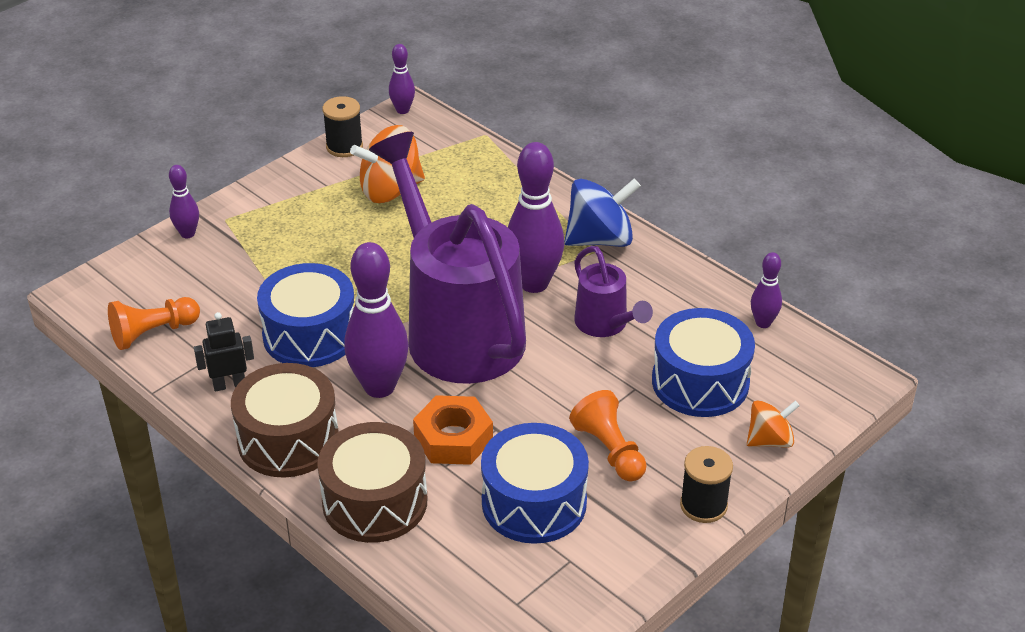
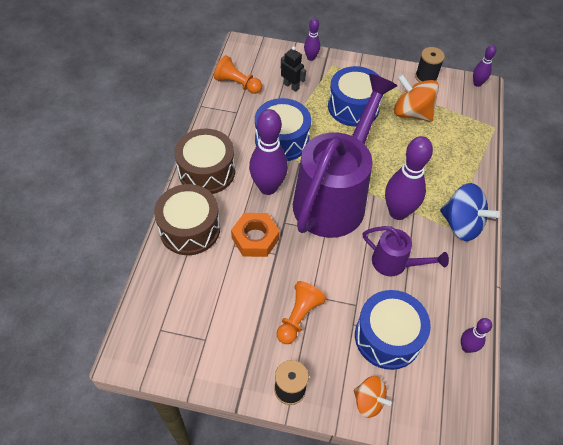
camera: 55 degrees right, 15 degrees up
(229, 384) = (226, 129): black robot -> black robot (291, 86)
(534, 502) = (235, 300): blue drum -> blue drum (353, 107)
(605, 324) = (394, 263): purple watering can -> purple watering can turned 90 degrees counterclockwise

